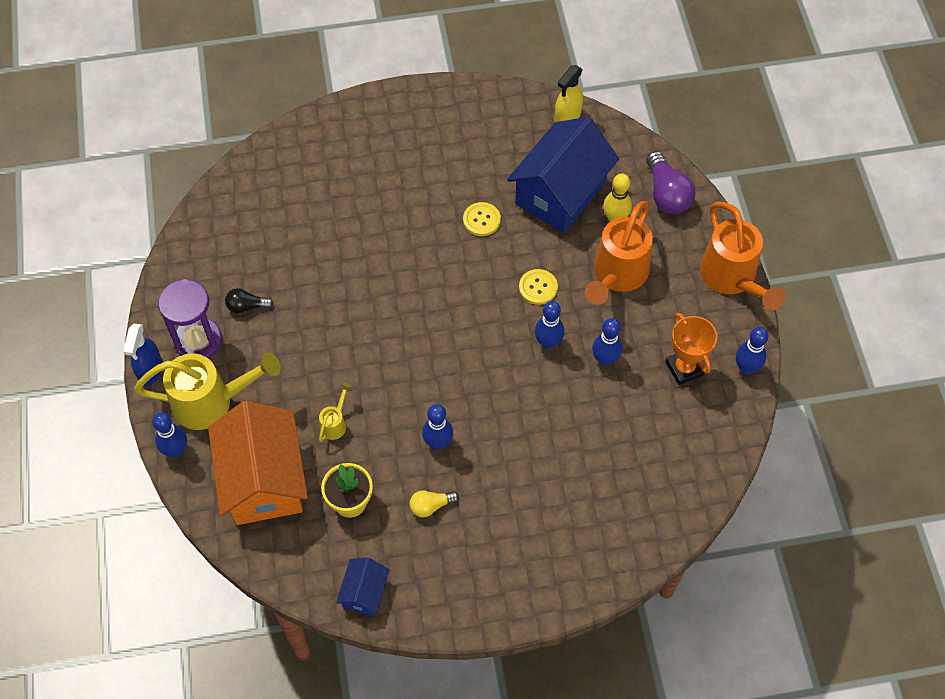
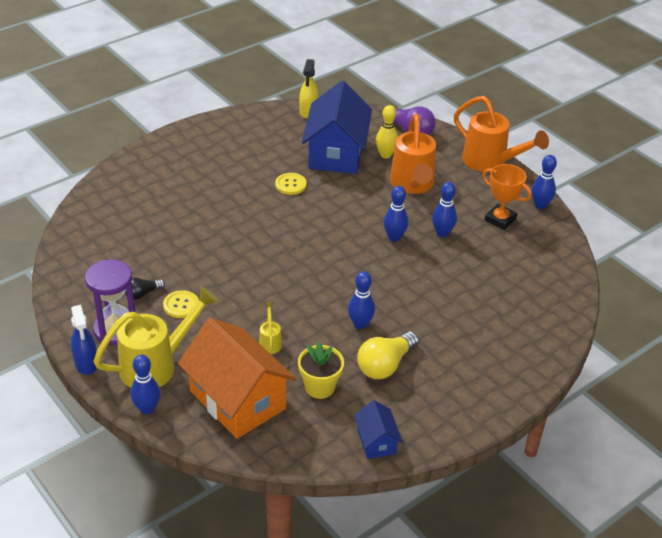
camera: 30 degrees left, 20 degrees down
(431, 506) = (385, 365): yellow light bulb -> yellow light bulb, size x1.76
(538, 287) = (362, 209): yellow button -> yellow button (181, 305)

